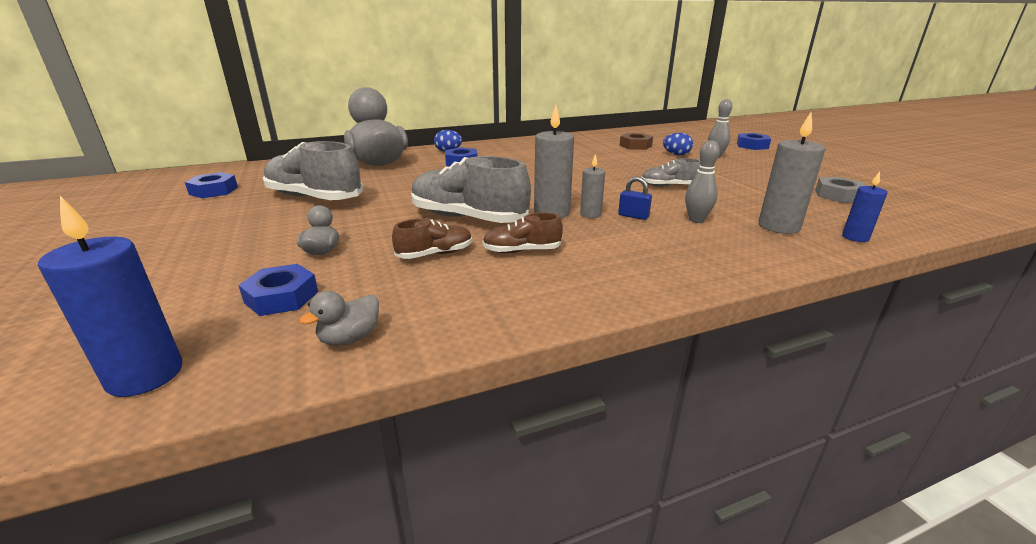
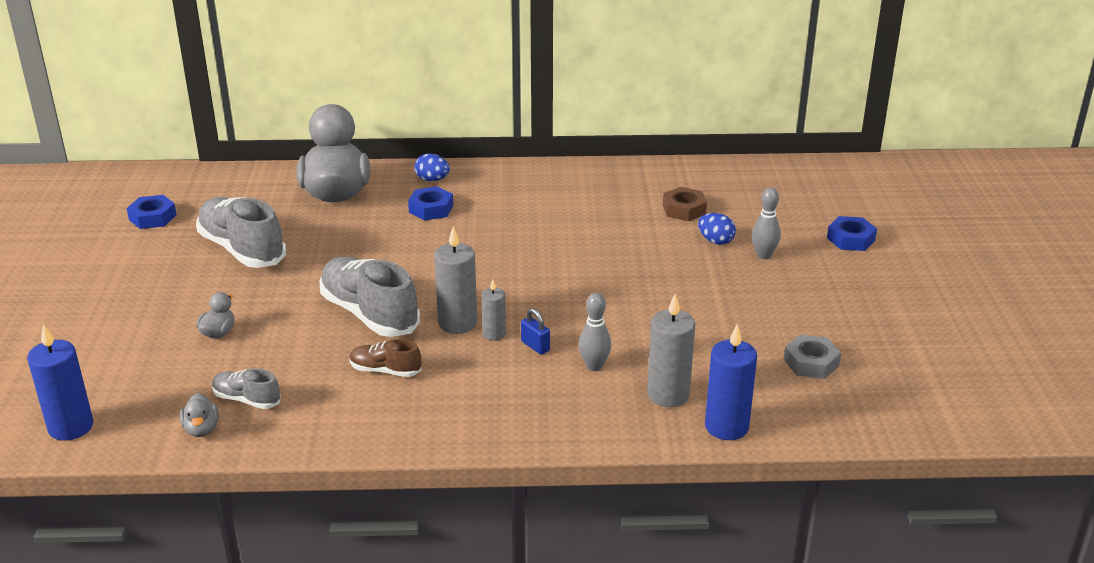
camera: 20 degrees right, 5 degrees up
(281, 297) = (170, 379): blue nut -> none
(350, 338) = (201, 429): grey duck -> grey duck turned 75 degrees counterclockwise
(435, 254) = (309, 357): brown shoe -> none
(669, 186) = (630, 304): grey shoe -> grey shoe (247, 399)
(855, 237) = (726, 427): blue candle -> blue candle, size x1.72

